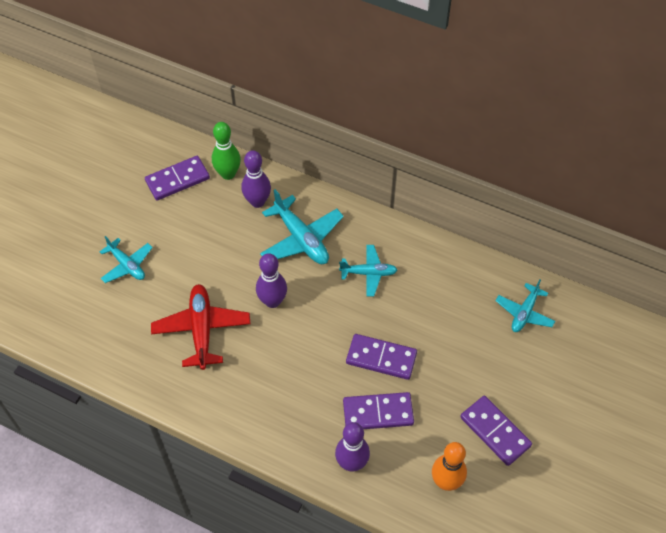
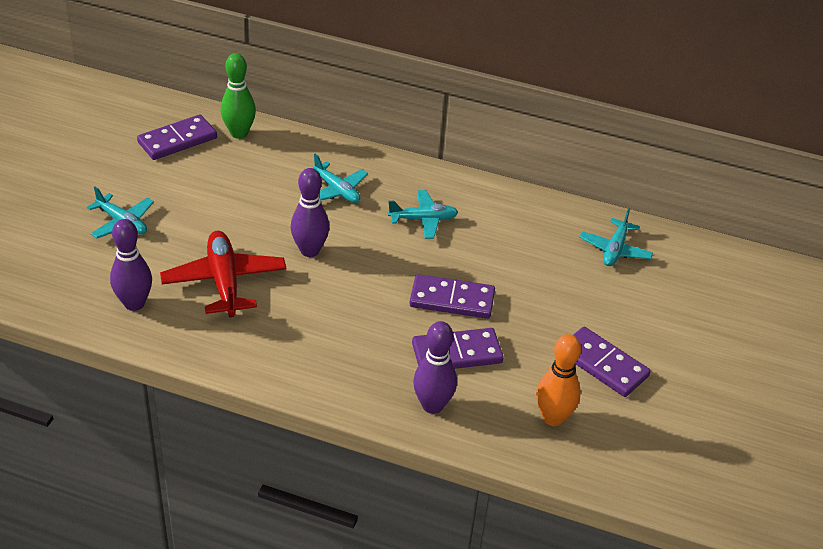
camera: 10 degrees left, 15 degrees down
(257, 202) = (278, 158): purple bowling pin -> purple bowling pin (134, 303)
(301, 239) = (336, 190): turquoise plane -> turquoise plane, size x0.63

